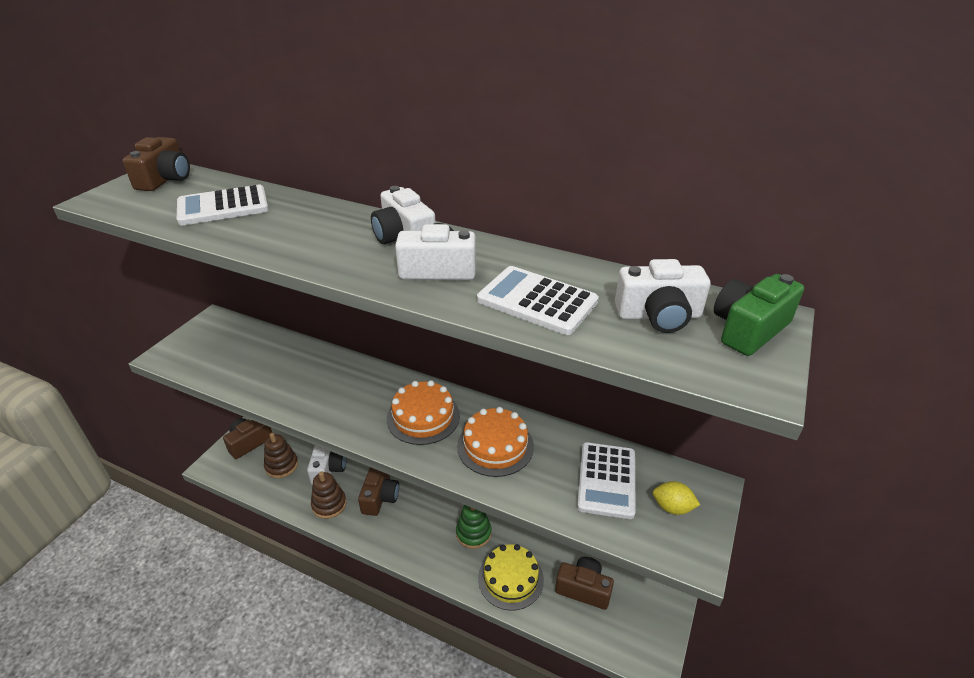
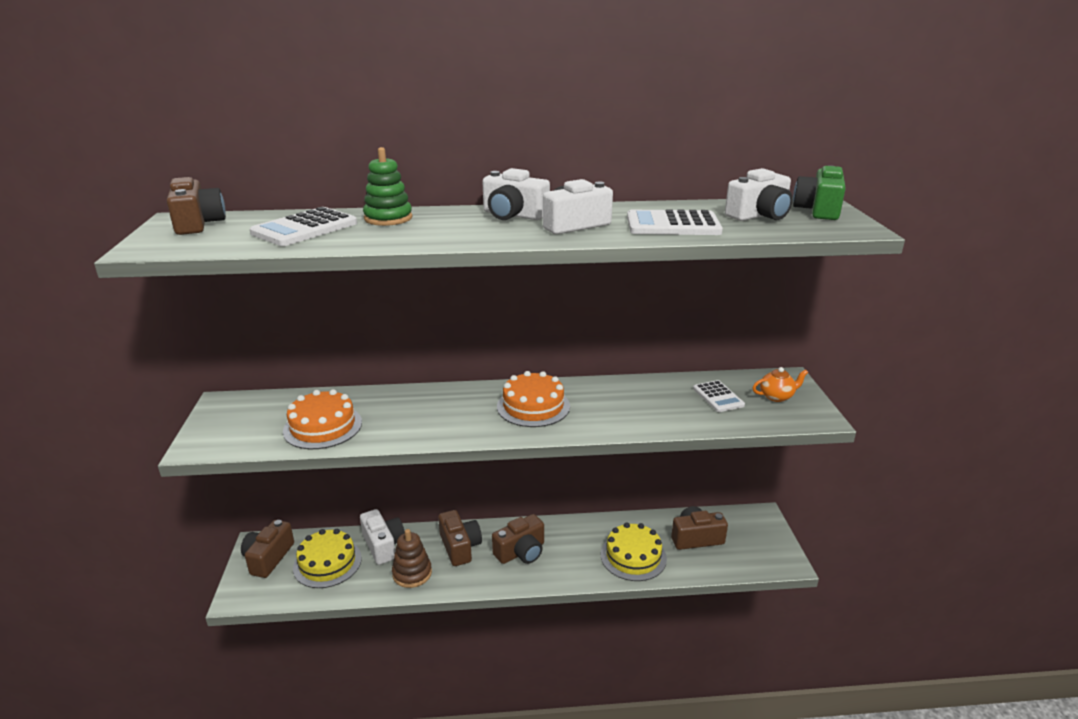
camera: 30 degrees left, 10 degrees down
(281, 465) = (327, 563): brown stacking toy -> yellow cake
(422, 525) = (521, 552): none -> brown camera
(473, 533) = (573, 538): green stacking toy -> green stacking toy (388, 218)
(495, 446) = (614, 405): orange cake -> orange cake (323, 426)
(606, 480) = (718, 397): white calculator -> white calculator, size x0.65
(672, 507) = (777, 396): yellow lemon -> orange teapot

